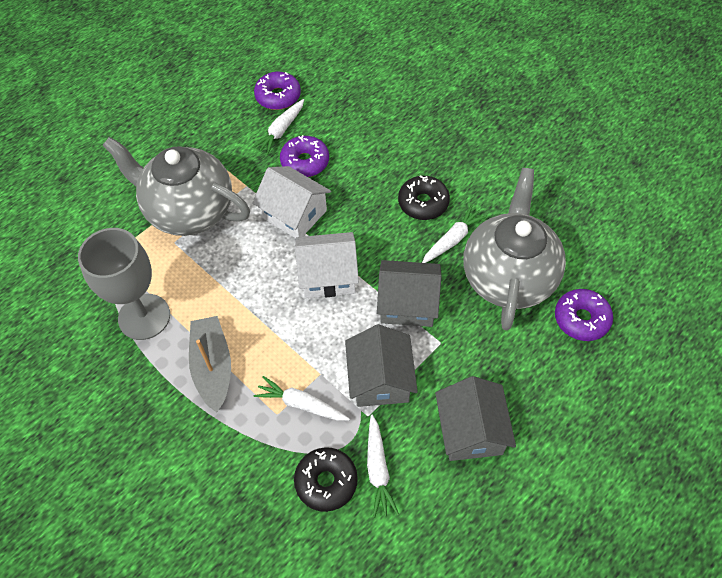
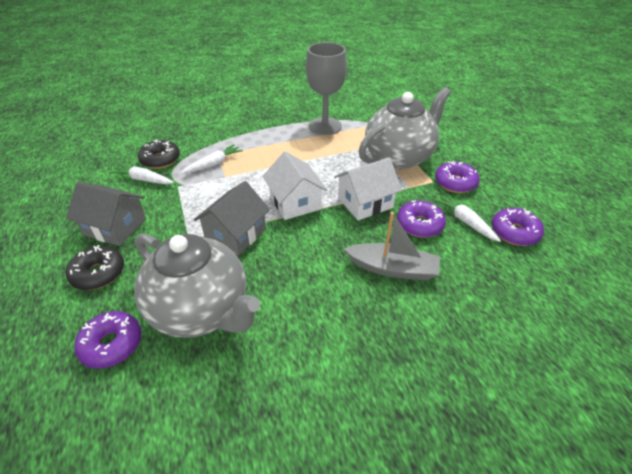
camera: 115 degrees right, 15 degrees down
(213, 367) = (270, 140): grey boat -> grey boat (393, 268)
(219, 150) = (455, 183): none -> purple donut
(328, 276) = (295, 202): white house -> white house turned 45 degrees counterclockwise
(380, 379) = (194, 199): grey house -> none
(423, 203) = (326, 285): black donut -> black donut (98, 273)
(453, 239) = (271, 288): white carrot -> none

